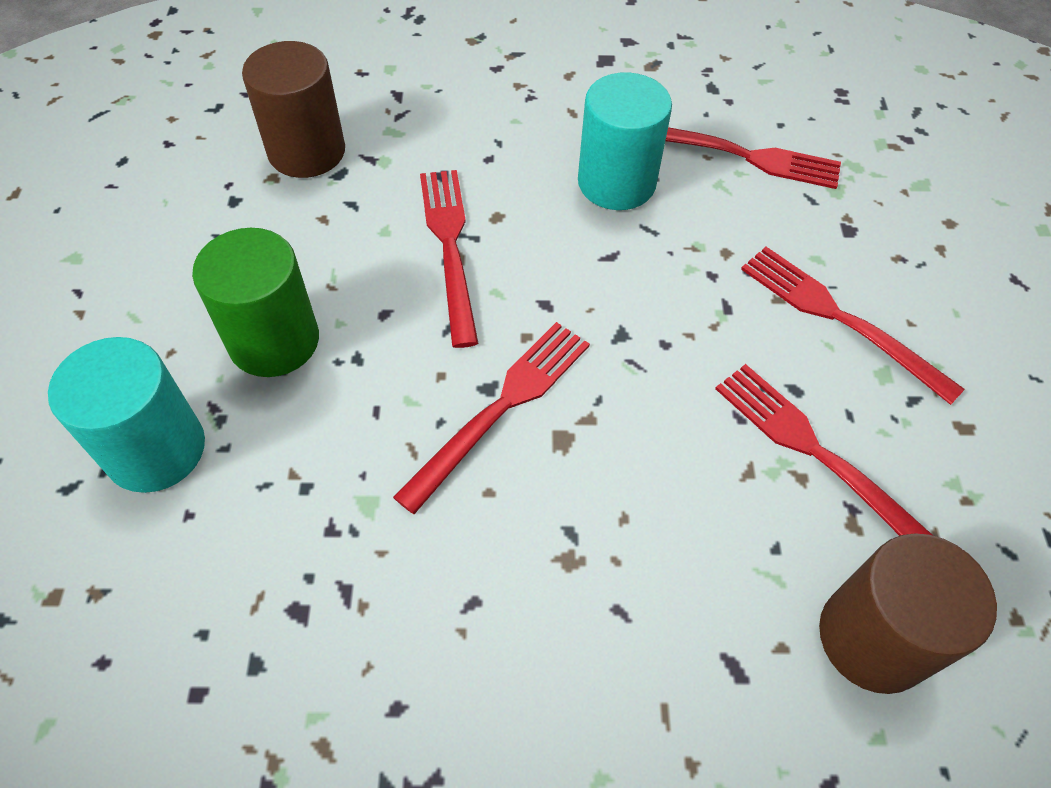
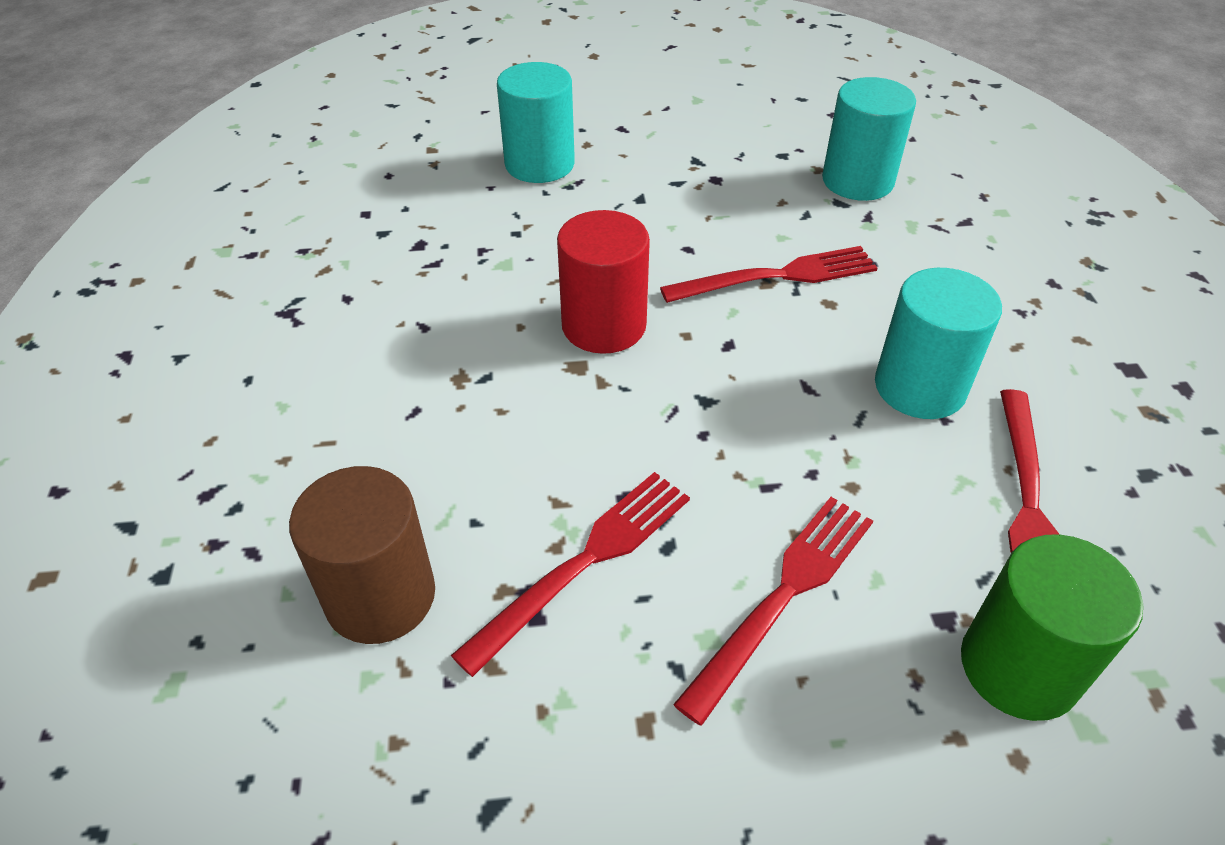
camera: 85 degrees right, 10 degrees down
(274, 341) = (644, 197): green cylinder -> green cylinder (1019, 667)
(307, 151) = (857, 181): brown cylinder -> turquoise cylinder
(501, 407) = (604, 325): red fork -> red cylinder

